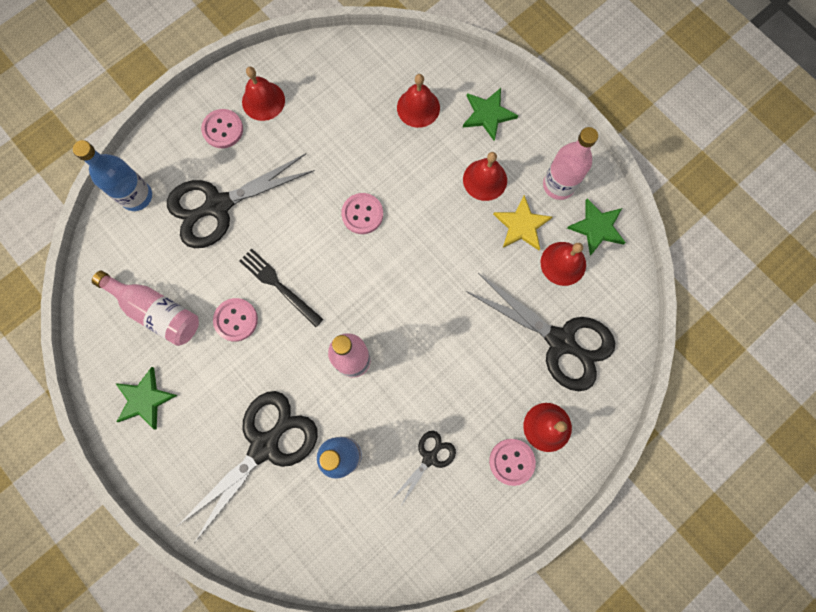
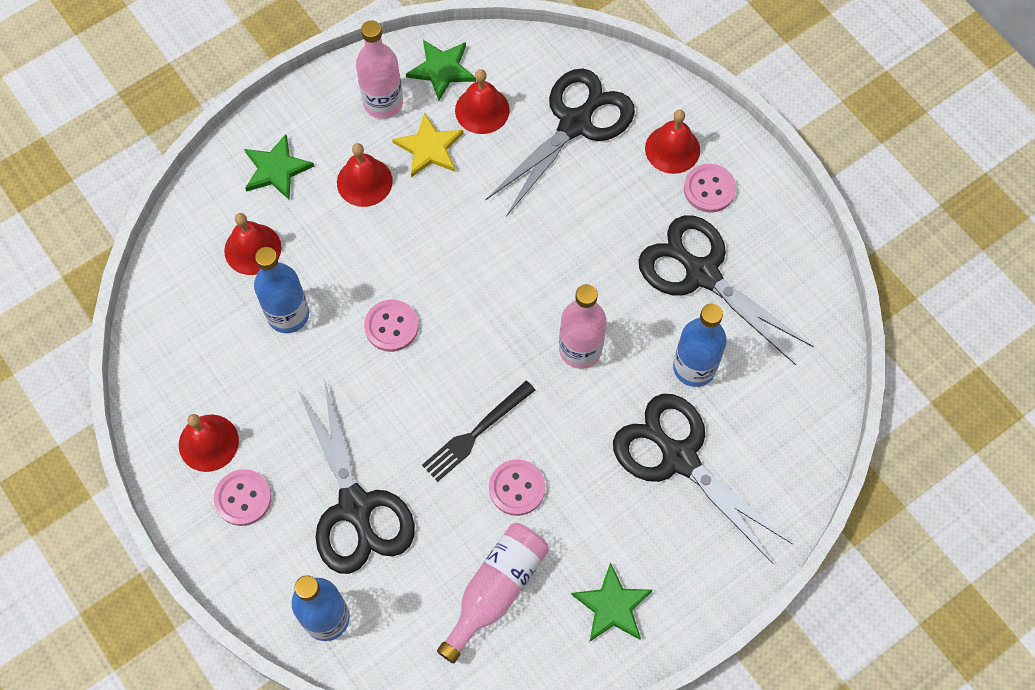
camera: 85 degrees left, 10 degrees down
(366, 139) = (288, 314): none -> blue bottle
(430, 457) = (701, 274): black scissors -> black scissors, size x2.03

